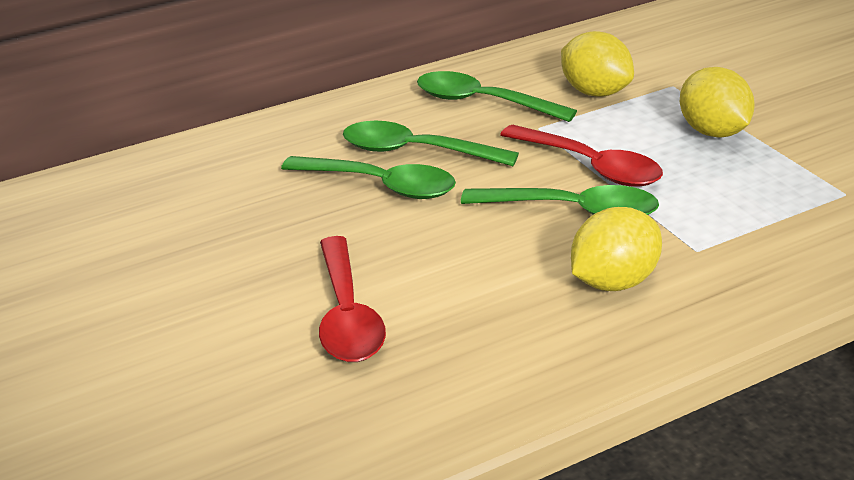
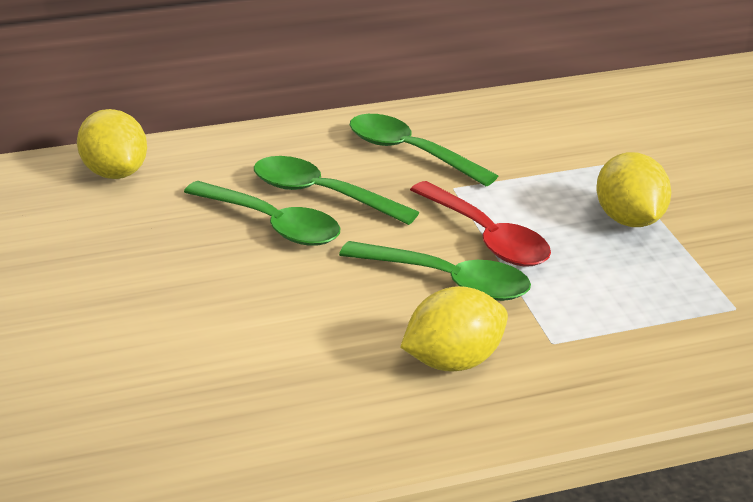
camera: 10 degrees right, 0 degrees up
(347, 315) = (183, 350): red spoon -> none
(595, 92) = (528, 158): yellow lemon -> yellow lemon (116, 172)

